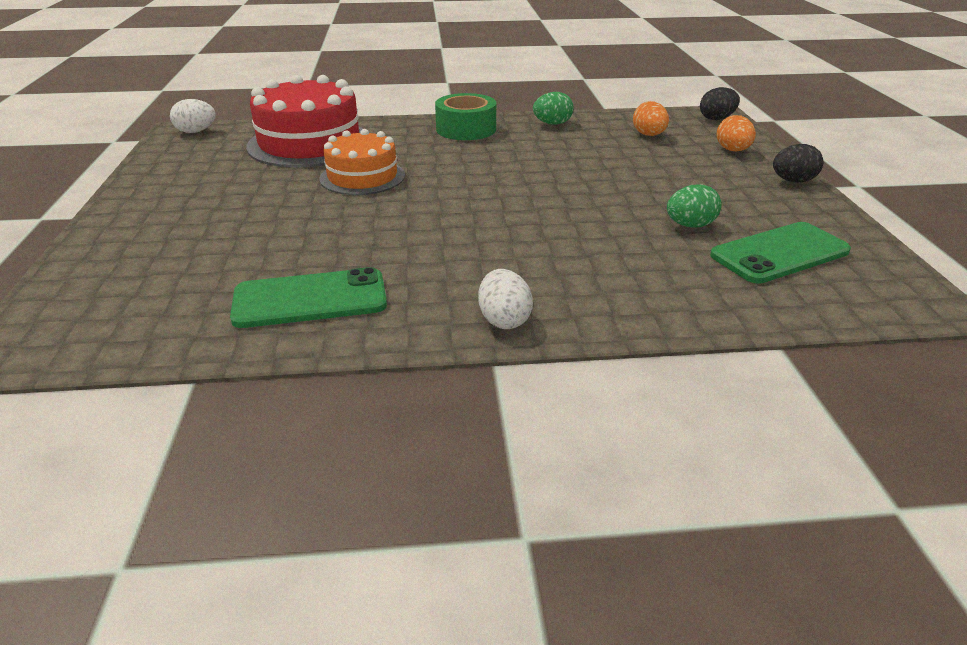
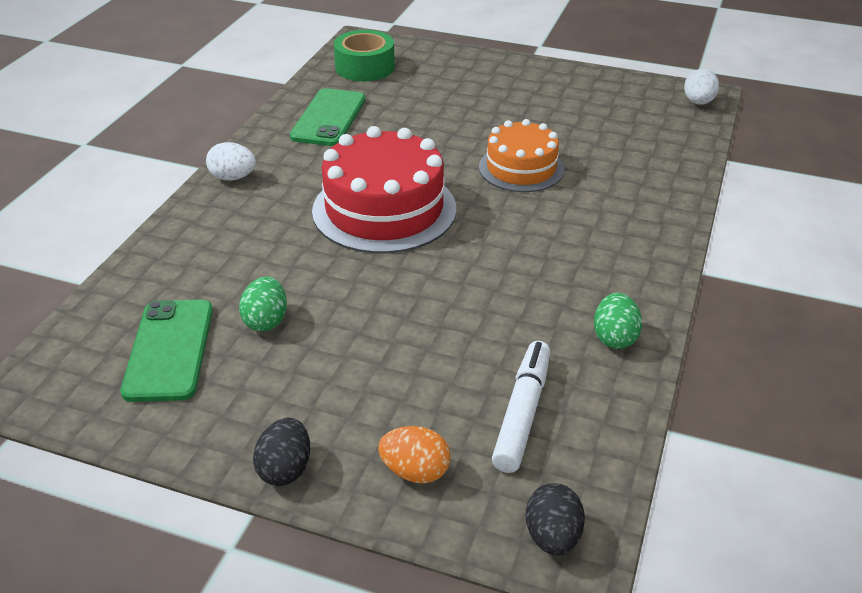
camera: 115 degrees right, 5 degrees up
(309, 143) = (631, 154): red cake -> red cake (384, 209)
(466, 129) = (627, 260): green tape -> green tape (365, 67)
(649, 135) = (522, 413): orange egg -> white marker

